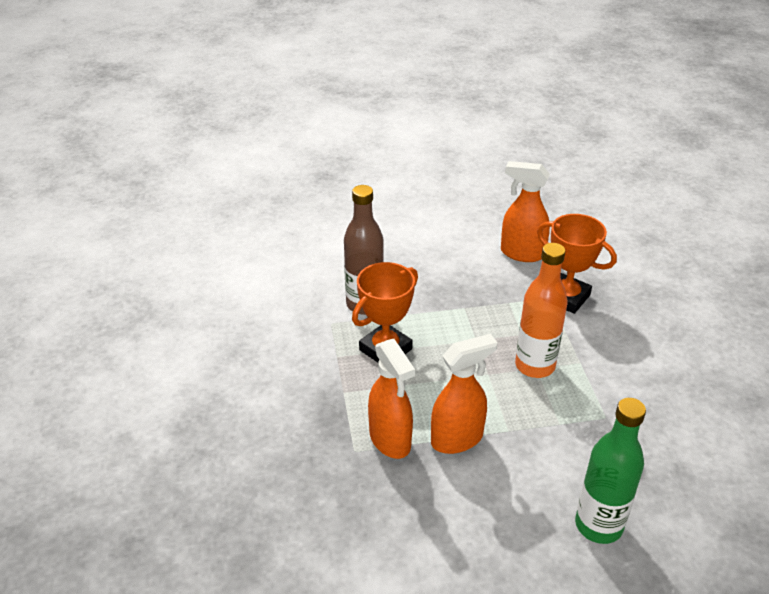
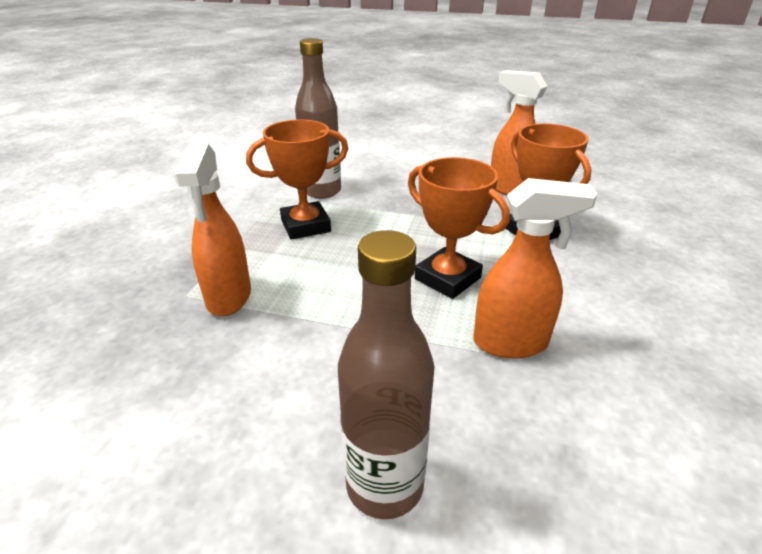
camera: 25 degrees right, 5 degrees down
(457, 439) = (298, 319): orange spray bottle -> orange spray bottle (511, 343)
(535, 366) = (447, 278): orange bottle -> orange trophy
(598, 525) = (384, 485): green bottle -> brown bottle

